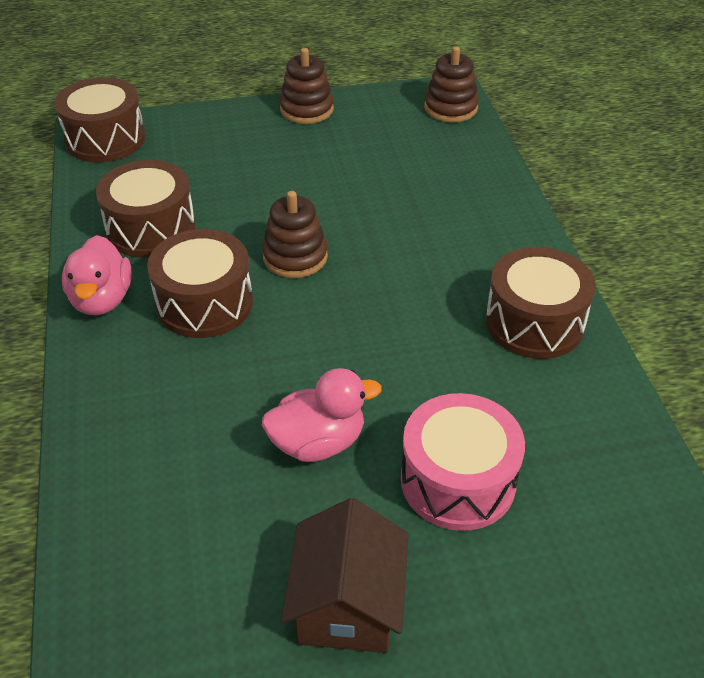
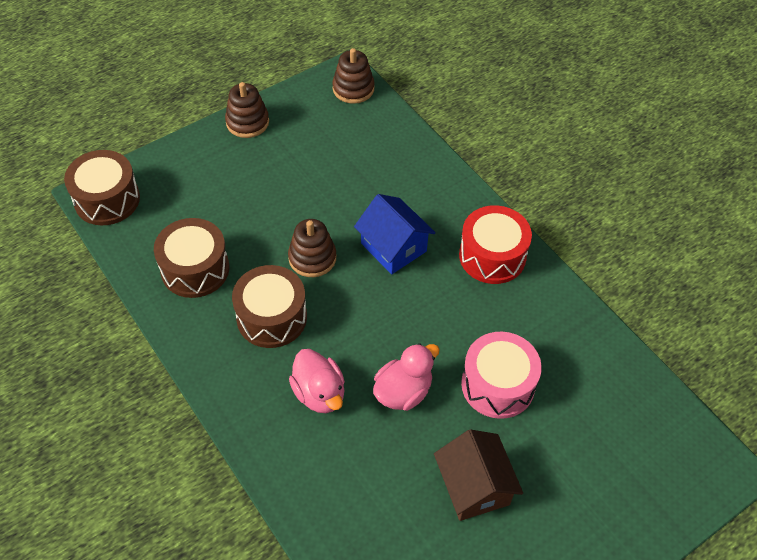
camera: 25 degrees left, 10 degrees up
(102, 300) = (197, 340): pink duck -> pink duck (319, 393)
(405, 275) = (393, 247): none -> blue house
(534, 322) = (492, 256): brown drum -> red drum

